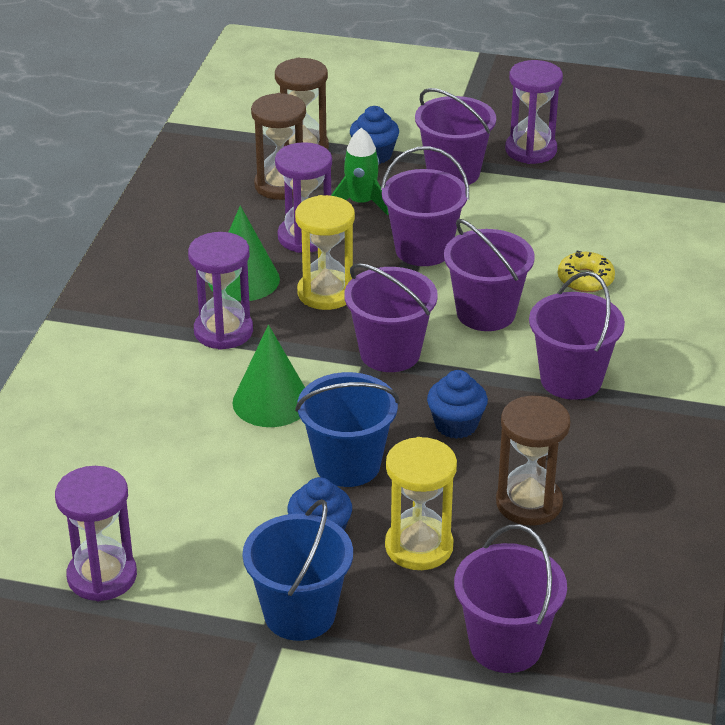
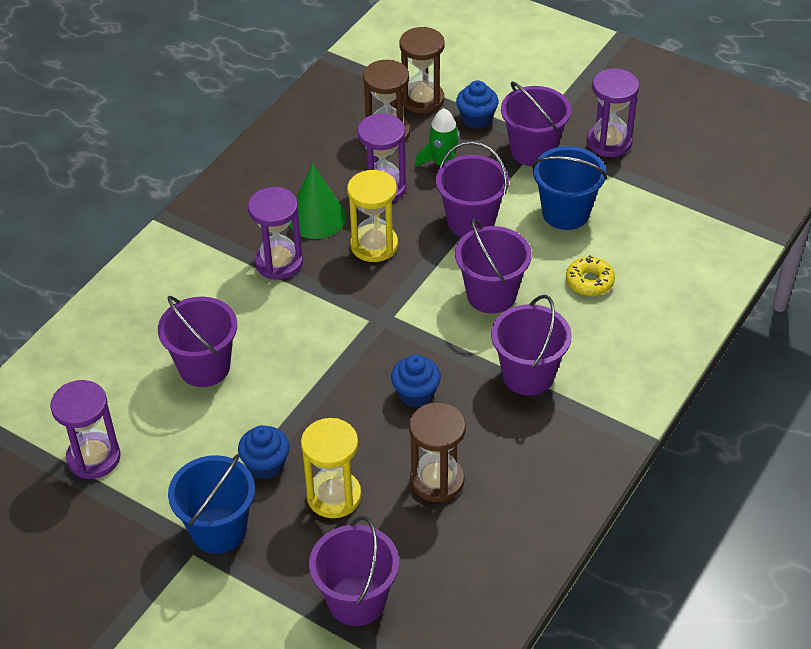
camera: 20 degrees right, 10 degrees up
(271, 401) = (285, 336): green cone -> none
(347, 465) = (315, 408): blue bucket -> blue bucket (565, 213)
(390, 353) = (397, 314): purple bucket -> purple bucket (204, 367)

